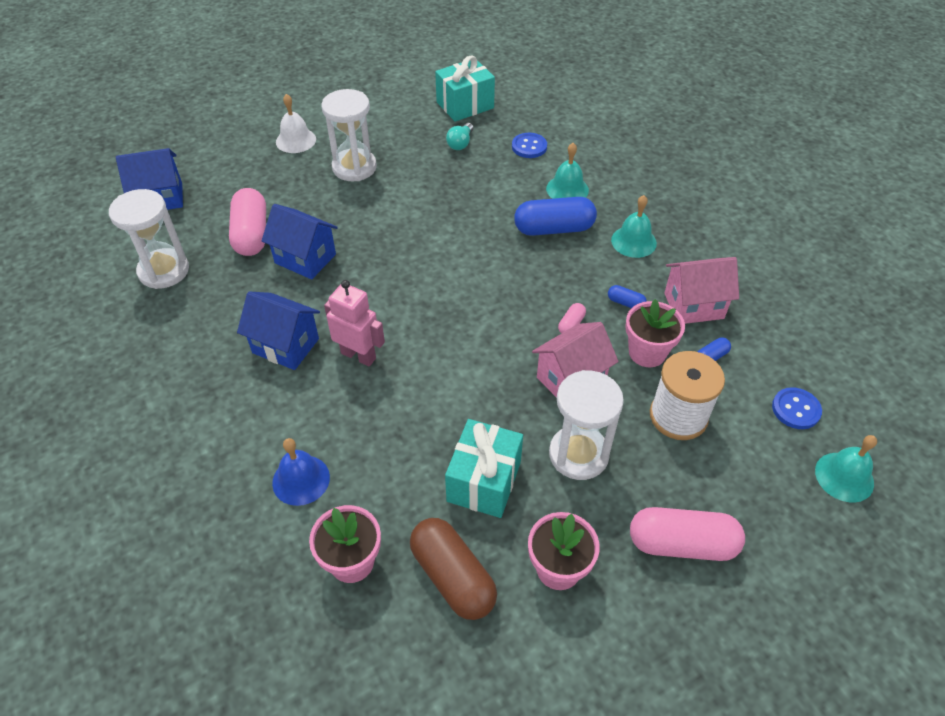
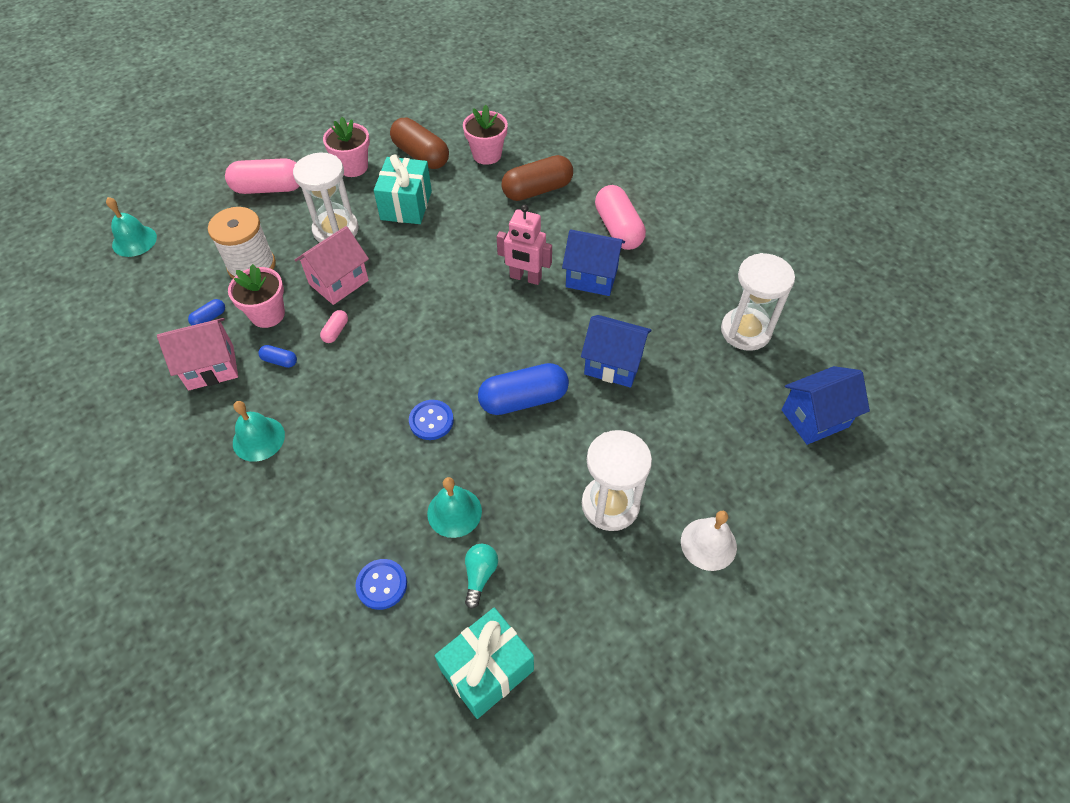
camera: 170 degrees right, 5 degrees up
(251, 234) = (684, 386): pink capsule -> pink capsule (618, 229)
(301, 480) = (537, 190): blue bell -> brown capsule
(554, 229) = (349, 443): blue capsule -> blue capsule (523, 399)
(567, 189) = (331, 509): turquoise bell -> turquoise bell (454, 512)
(796, 409) = (150, 283): blue button -> blue button (431, 421)

